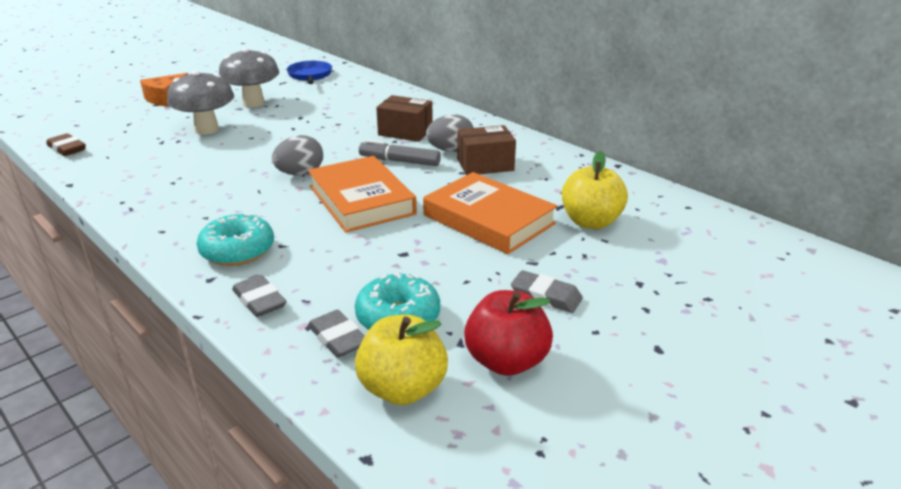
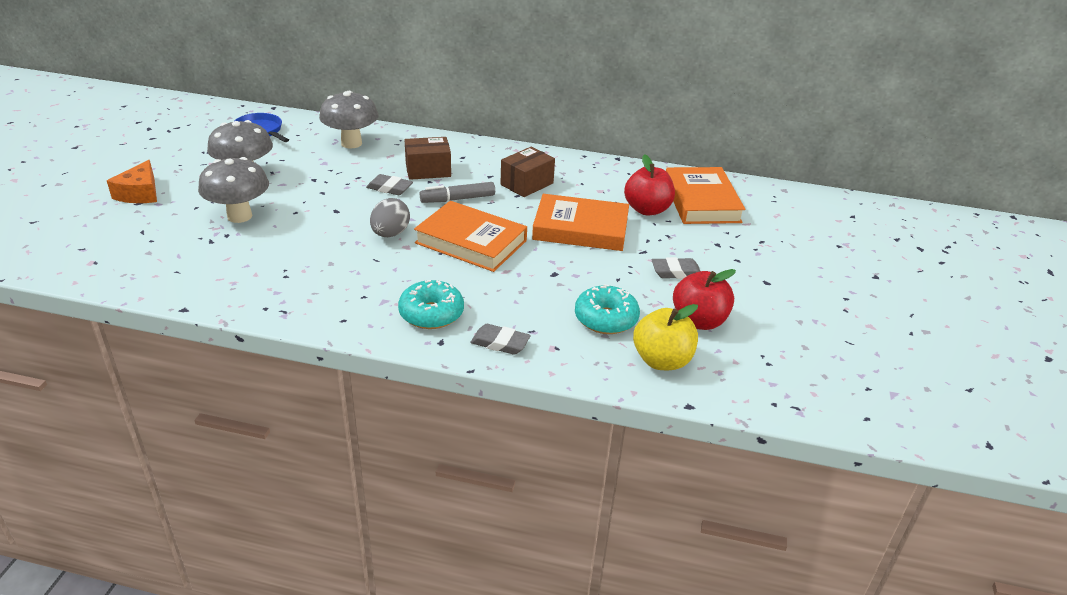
camera: 35 degrees left, 5 degrees up
(67, 148) = (117, 276): brown eraser -> none
(338, 338) = (586, 347): grey eraser -> grey eraser (389, 188)
(368, 98) = (351, 143): none -> grey mushroom
(450, 150) = (485, 178): grey egg -> none
(591, 222) = (647, 209): yellow apple -> red apple
(673, 231) = (701, 201): none -> orange book

